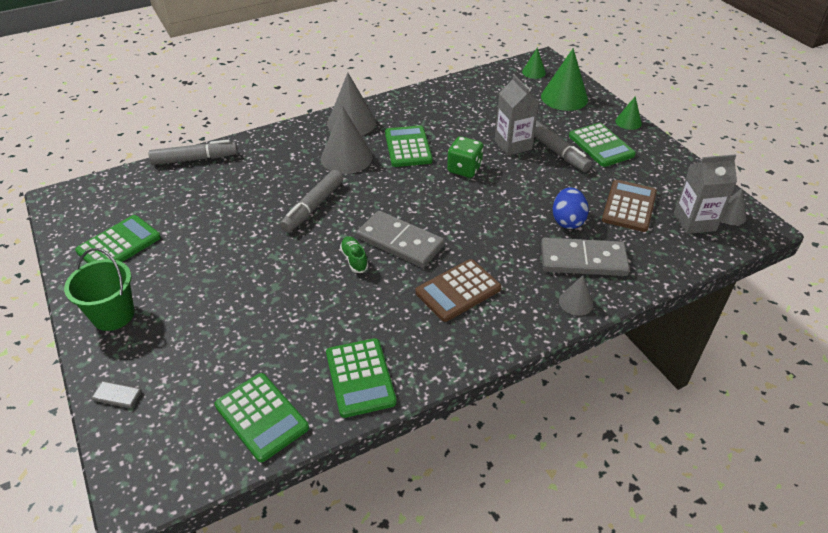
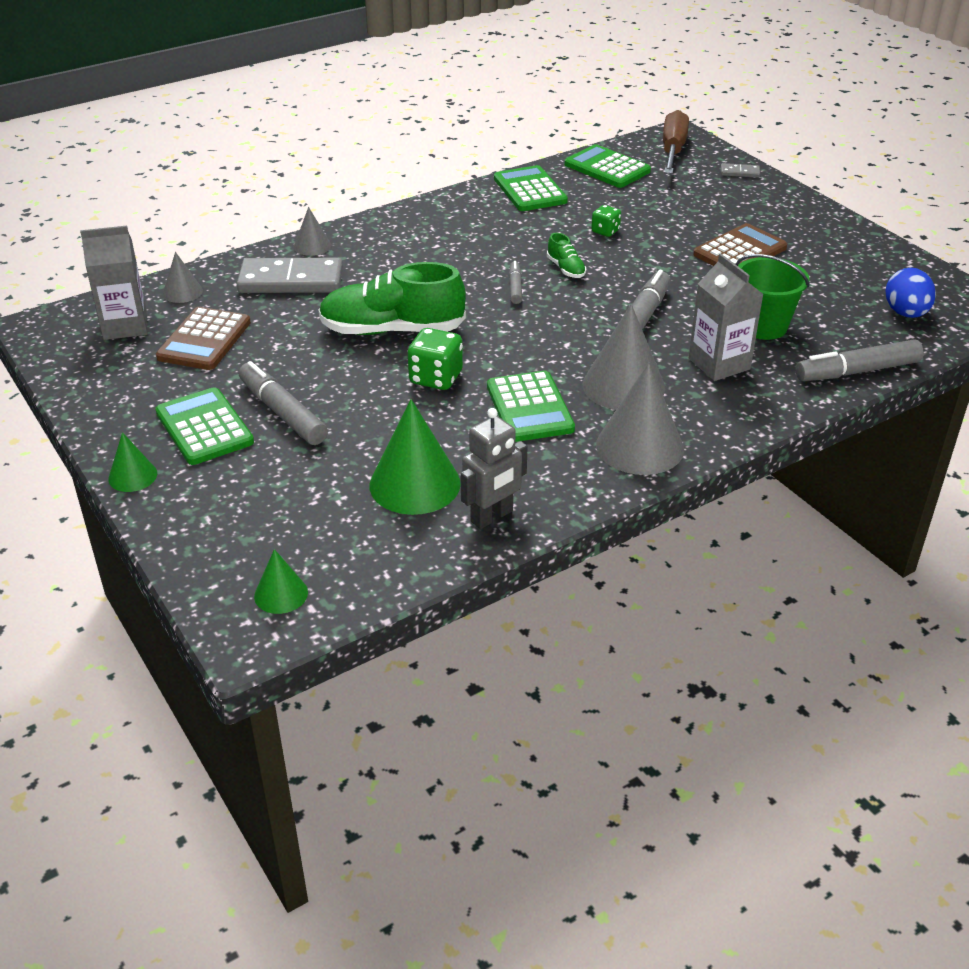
camera: 175 degrees right, 5 degrees down
(113, 315) = (797, 216): green bucket -> green bucket (763, 326)
(119, 244) = (855, 269): green calculator -> none
(165, 453) = (673, 150): none -> brown screwdriver
(304, 305) = (605, 231): none -> green dice
(400, 242) = (515, 287): grey domino -> grey marker
(437, 95) = (492, 517): none -> grey robot
(458, 291) = (441, 249): brown calculator -> brown calculator (740, 251)
(495, 207) = (392, 330): none -> green shoe
(513, 145) = (354, 420): grey carton -> grey carton (719, 364)
(564, 97) = (234, 526): green cone -> green cone (415, 484)
(567, 221) = (297, 319): blue egg -> blue egg (905, 313)
(730, 215) = (69, 336): grey cone -> grey cone (182, 292)

